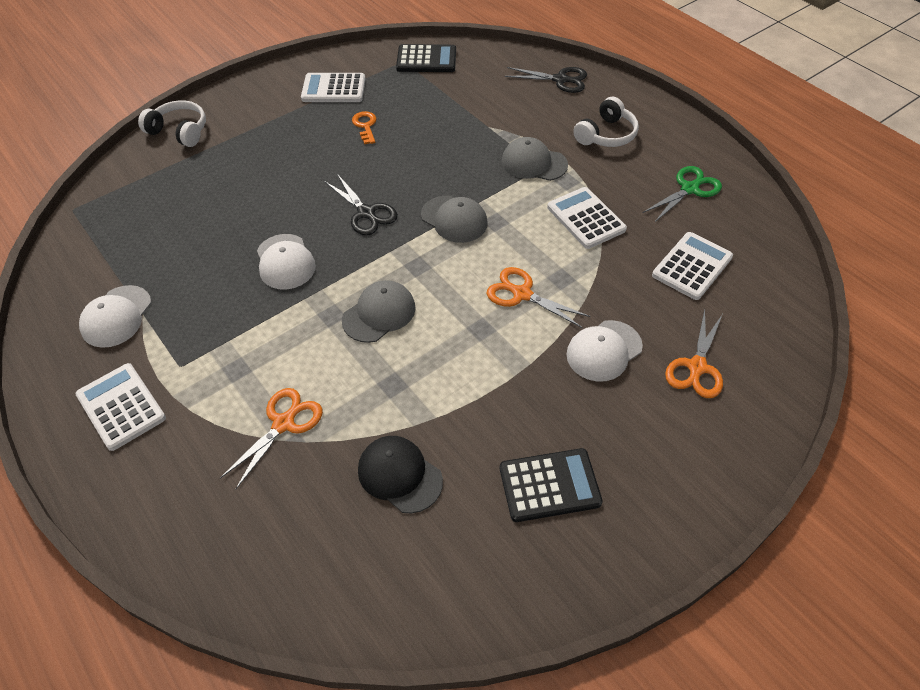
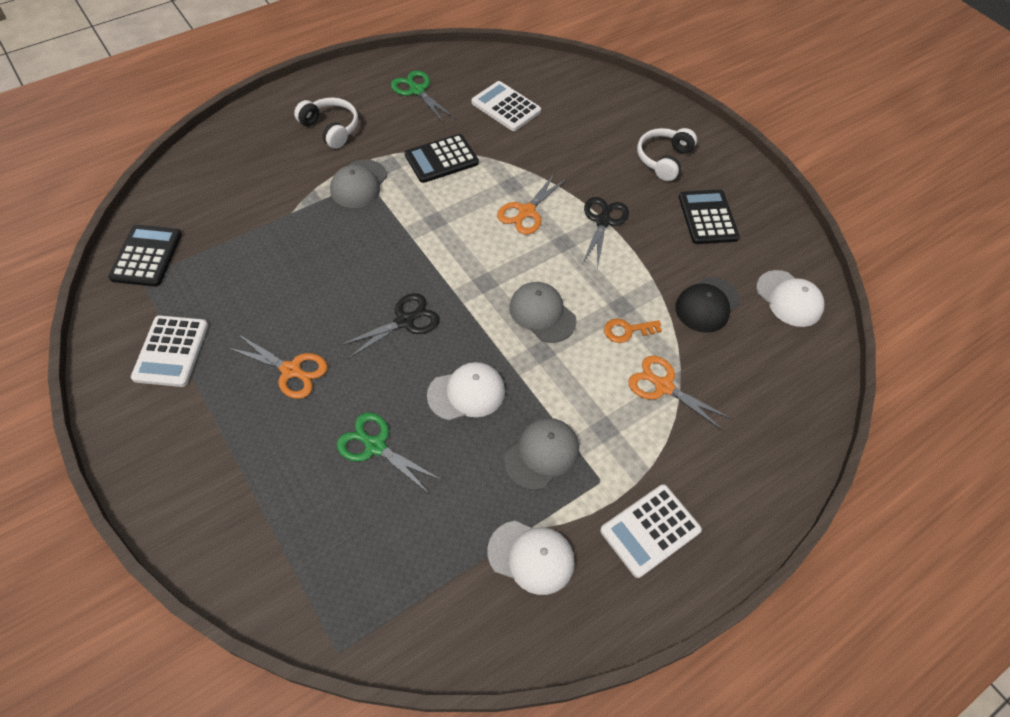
camera: 90 degrees left, 5 degrees up
(179, 131) = (203, 531): white headphones -> white headphones (663, 159)
(237, 209) = (375, 446): none -> green scissors
(365, 126) = (257, 319): orange key -> orange key (627, 330)
(454, 219) = (427, 250): grey cap -> grey cap (542, 454)
(561, 80) = (232, 147): black scissors -> black scissors (603, 221)
(586, 218) = (441, 159): white calculator -> black calculator
(604, 351) = (588, 171): white cap -> white cap (789, 299)
(697, 367) = (605, 124): orange scissors -> orange scissors (291, 370)

